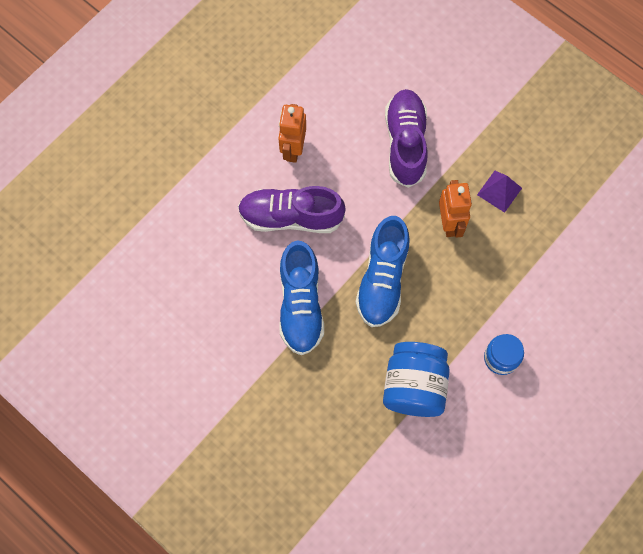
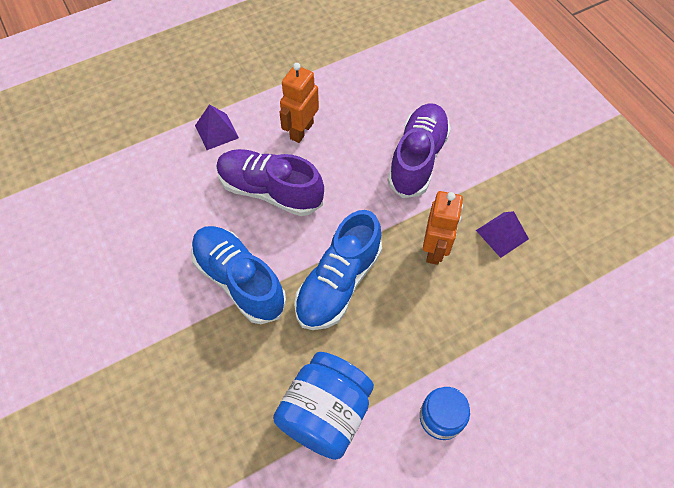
camera: 20 degrees right, 10 degrees down
(217, 175) = (216, 131): none -> purple pyramid
(300, 305) = (239, 280): blue shoe -> blue shoe turned 120 degrees clockwise

